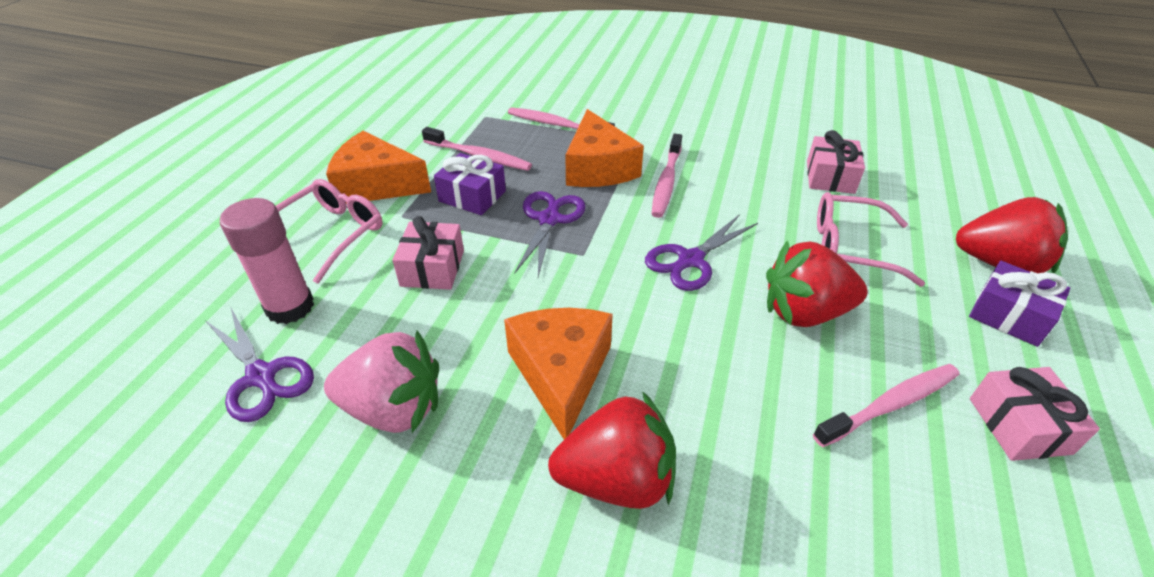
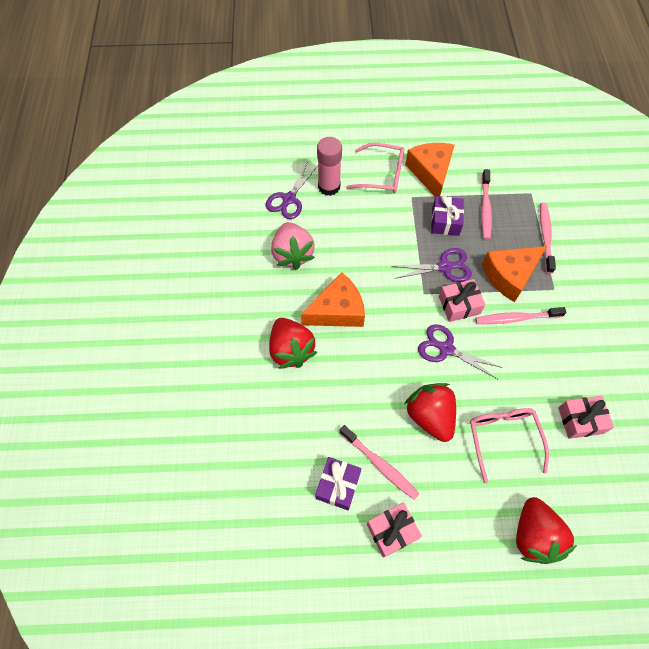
camera: 70 degrees right, 20 degrees up
(432, 268) = (380, 229): pink gift -> pink gift (459, 305)
(1009, 315) = (481, 536): purple gift -> purple gift (338, 485)

